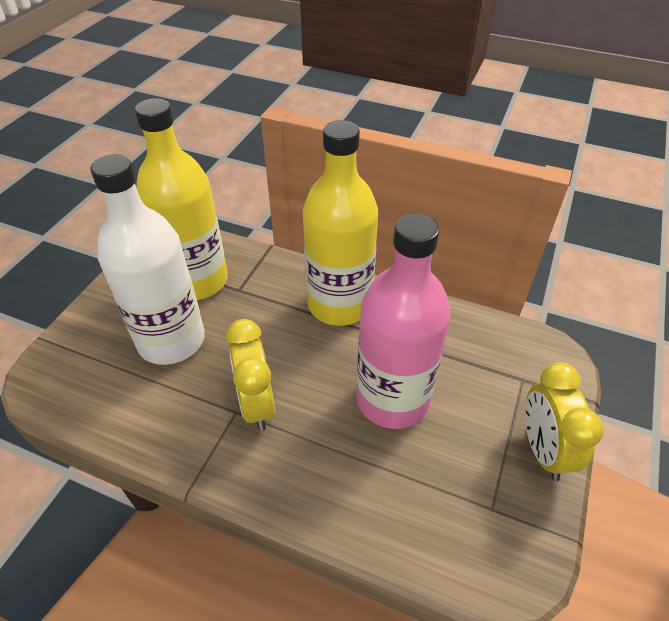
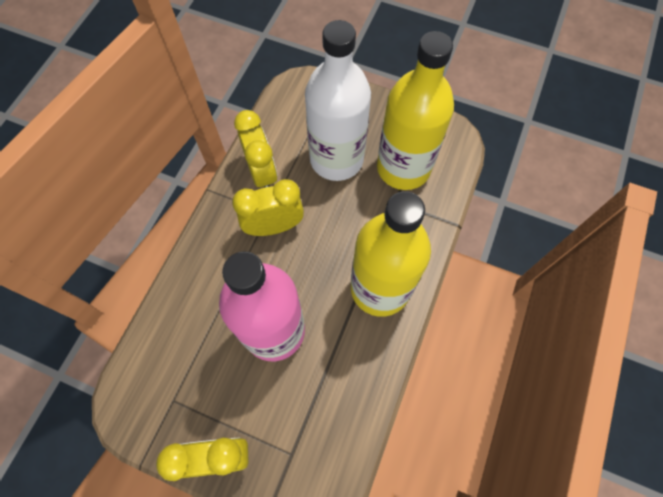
camera: 90 degrees right, 20 degrees up
(173, 421) = (262, 173): none -> yellow clock

